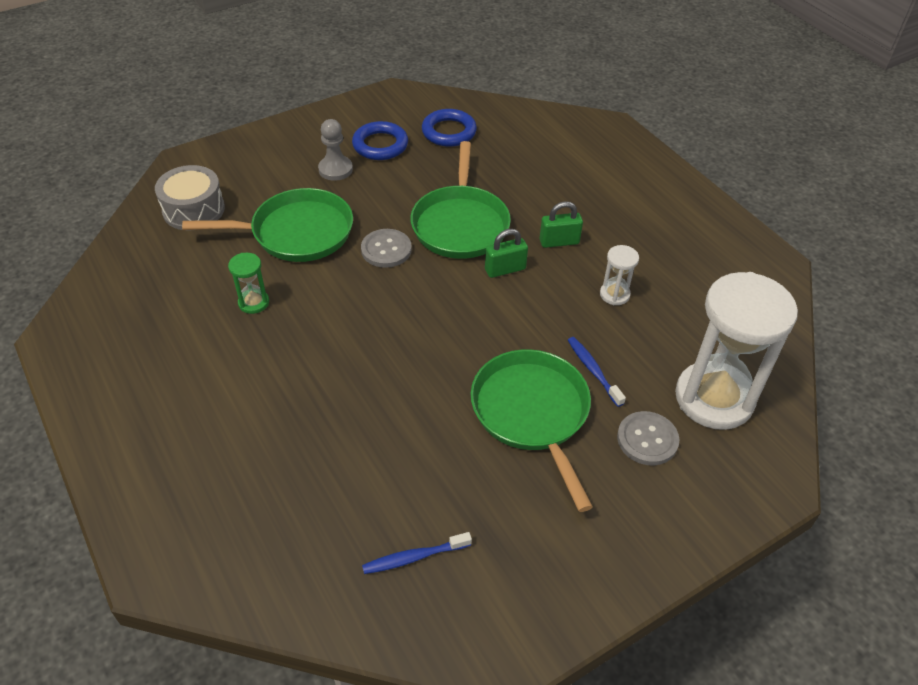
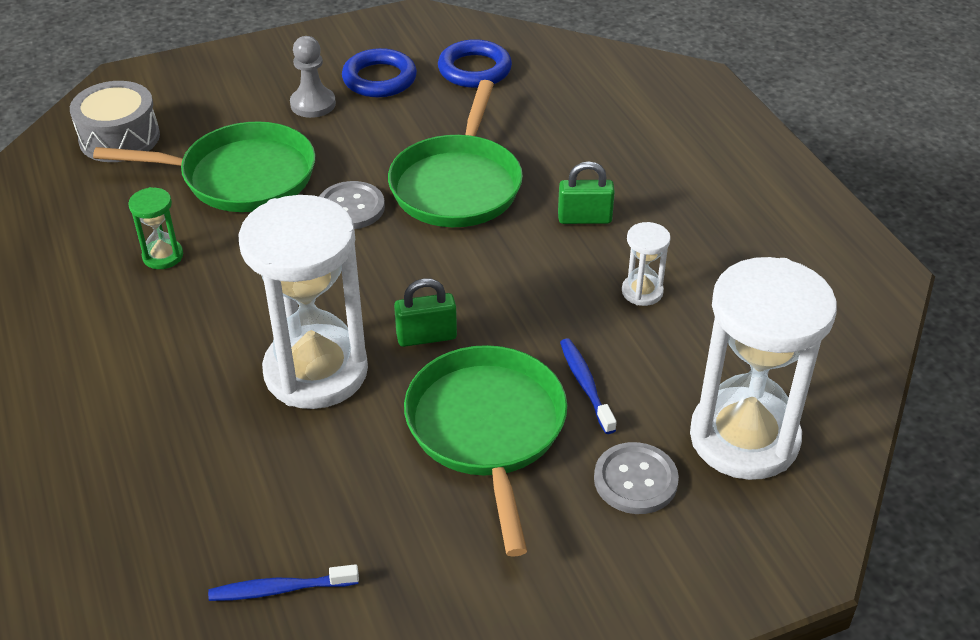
camera: 10 degrees right, 5 degrees down
(395, 382) = (316, 371): none -> white hourglass
(505, 269) = (501, 246): green padlock -> green padlock (426, 337)

